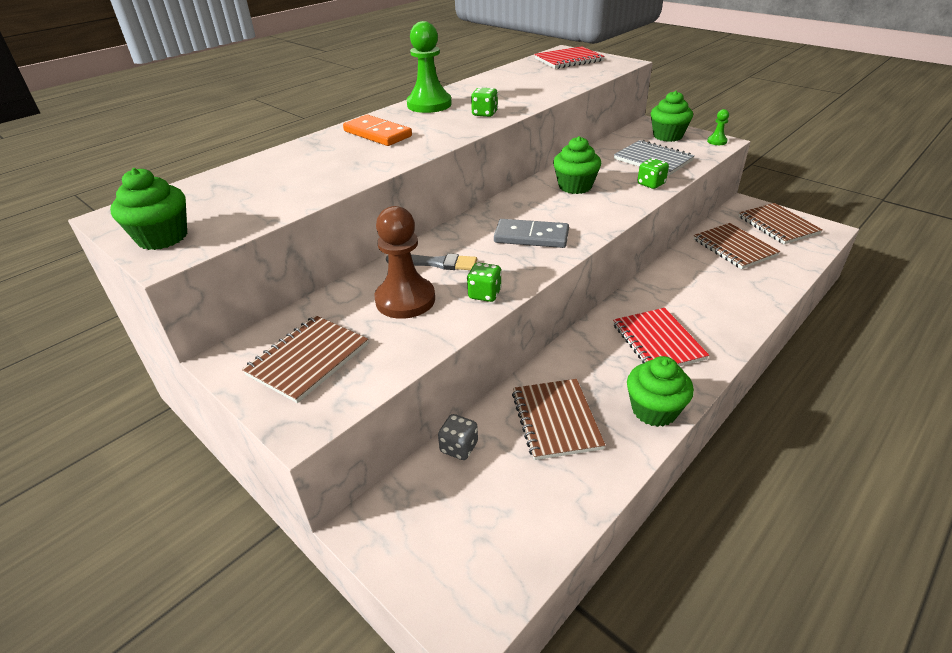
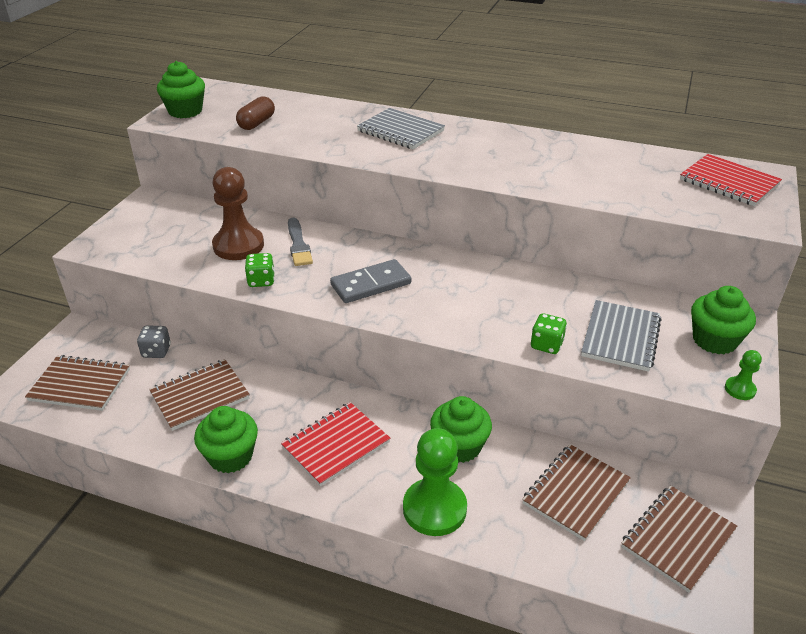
camera: 65 degrees right, 0 degrees up
(264, 196) = (256, 123): none -> brown capsule
(308, 359) = (153, 228): brown notebook -> brown notebook (80, 385)
(377, 134) = (400, 131): orange domino -> grey notebook
(429, 105) = (491, 135): green pawn -> green pawn (434, 509)
(484, 114) = (490, 168): green dice -> none
(531, 237) = (371, 284): grey domino -> grey domino turned 75 degrees clockwise
(575, 186) = (499, 290): green cupcake -> green cupcake (459, 446)

